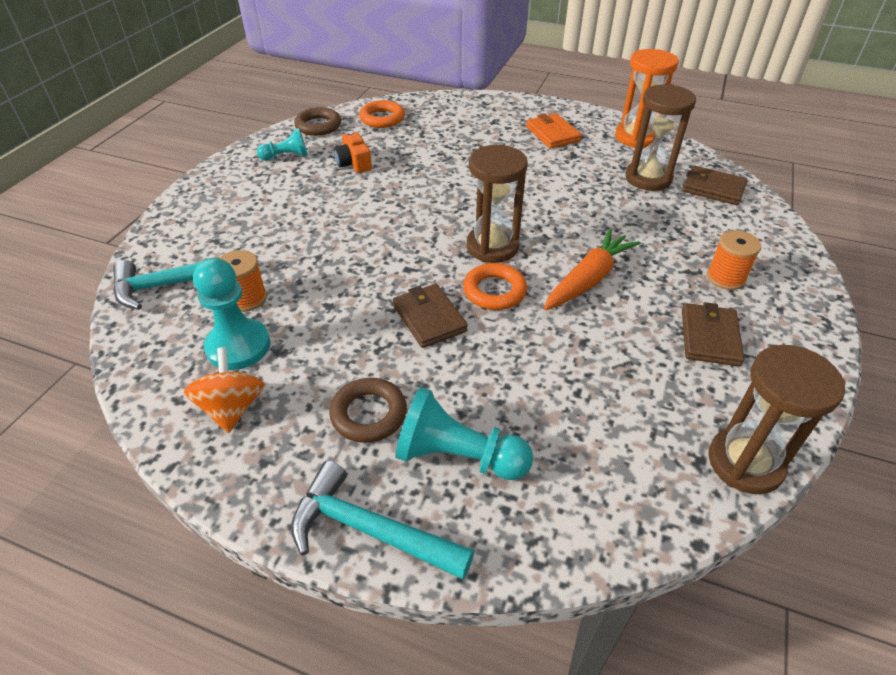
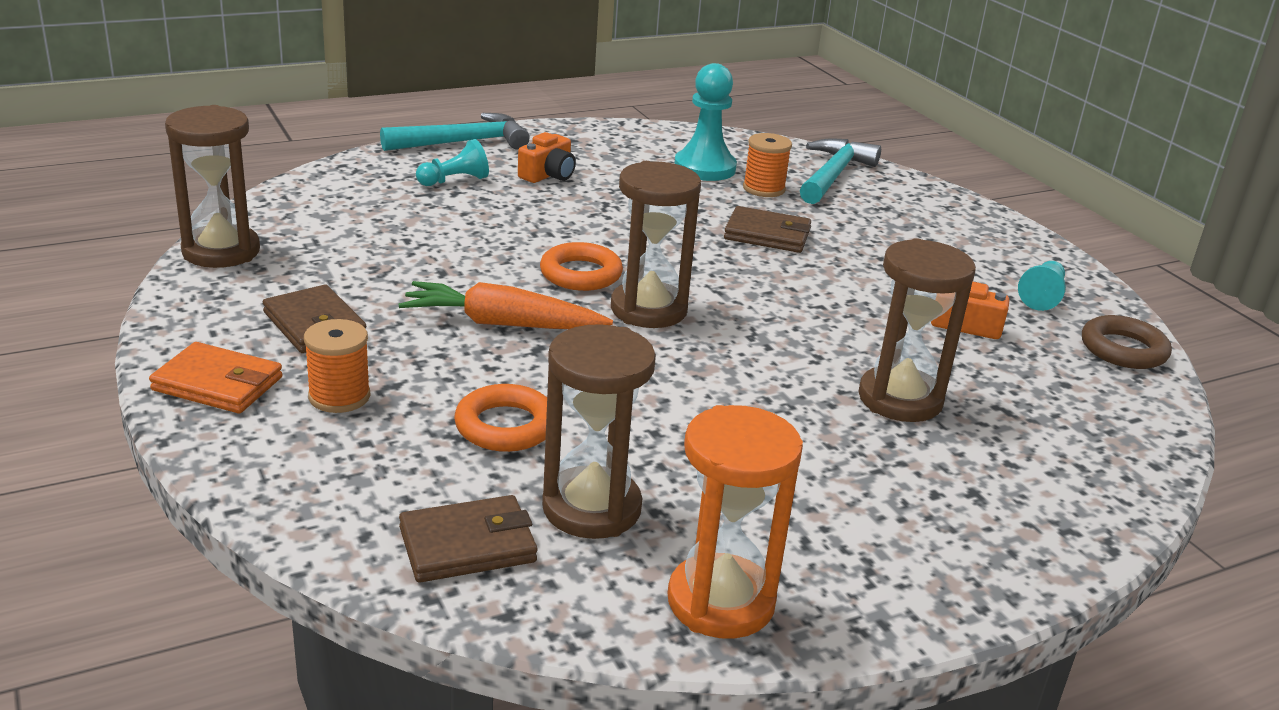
camera: 130 degrees right, 15 degrees down
(232, 408) = (640, 147): orange spinning top -> none
(368, 414) = (548, 175): brown ring -> orange camera
(382, 118) = (1099, 404): orange ring -> orange ring (505, 426)
(429, 318) = (602, 233): brown wallet -> brown wallet (767, 235)
(454, 154) = (900, 399): none -> brown hourglass
(458, 456) = (454, 181): turquoise pawn -> turquoise pawn, size x0.60
(552, 134) = (853, 520): orange wallet -> orange wallet (217, 384)
(588, 279) = (502, 324): orange carrot -> orange carrot turned 105 degrees clockwise

